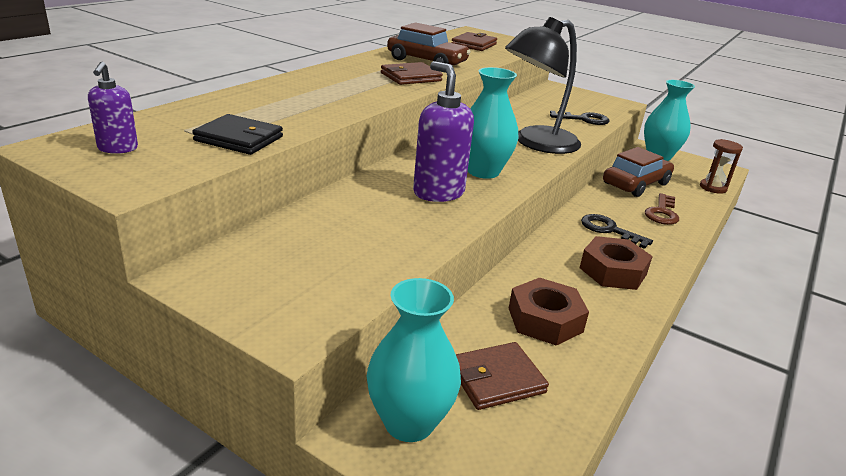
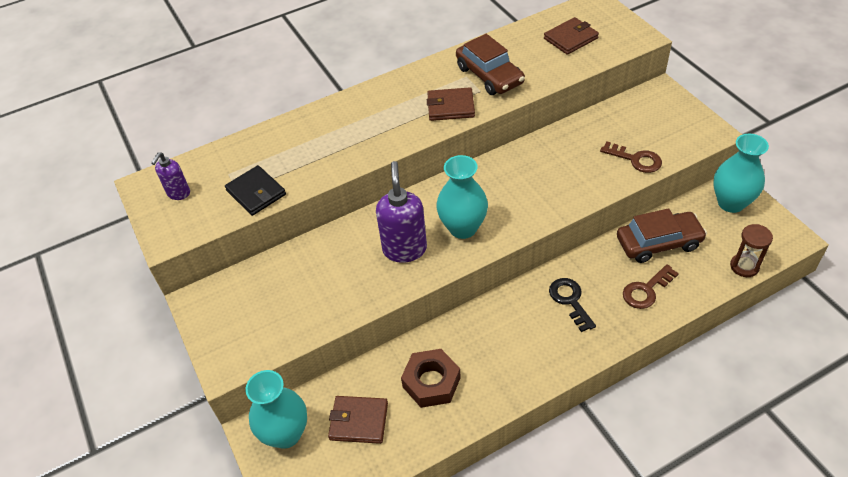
camera: 35 degrees right, 20 degrees up
(536, 143) = (547, 194): black lamp -> none
(584, 119) = (635, 159): black key -> brown key
(613, 271) = (529, 349): brown nut -> none

